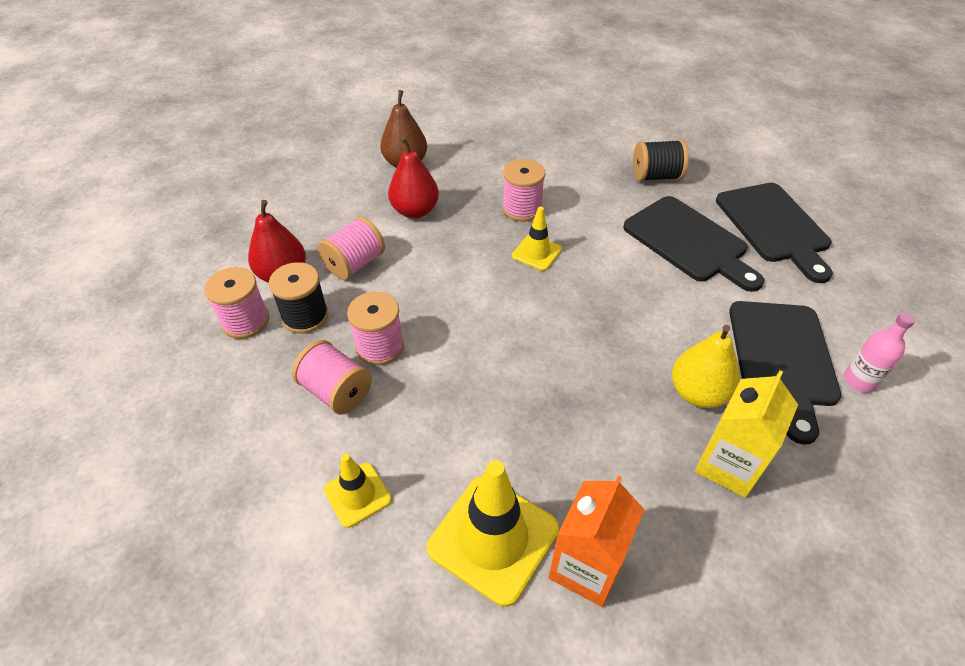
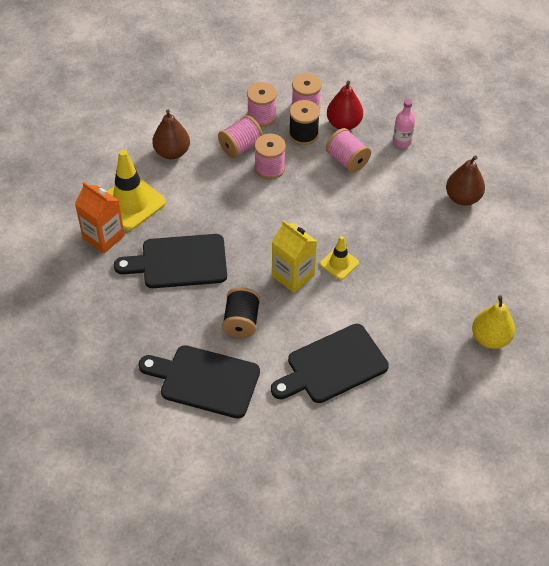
camera: 100 degrees right, 5 degrees up
(357, 494) = (172, 152): yellow traffic cone -> brown pear
(415, 211) = (400, 198): red pear -> none
(522, 209) = (392, 264): pink spool -> pink spool (261, 116)
(656, 176) = (422, 370): black spool -> black spool (241, 321)
(698, 393) = (191, 321): yellow pear -> yellow pear (490, 338)
(728, 465) = (138, 318): yellow carton -> yellow carton (293, 275)
(774, 226) = (340, 436): black cutting board -> black cutting board (179, 262)
(859, 380) = (175, 419): pink bottle -> pink bottle (402, 141)

